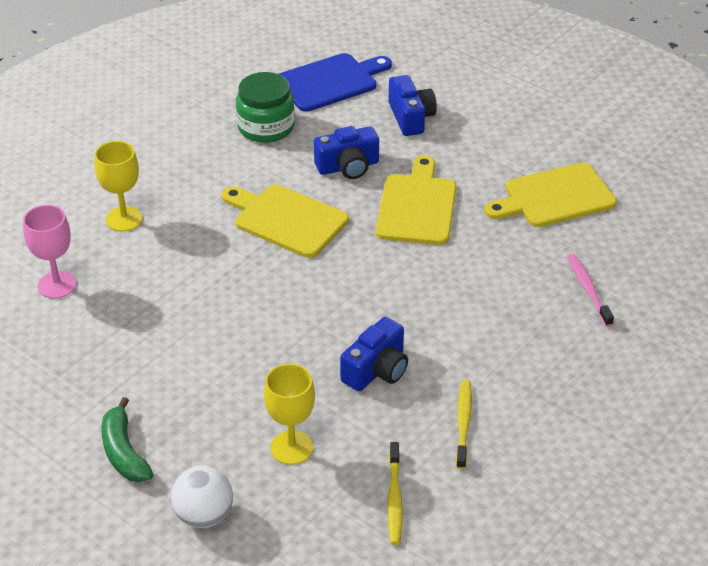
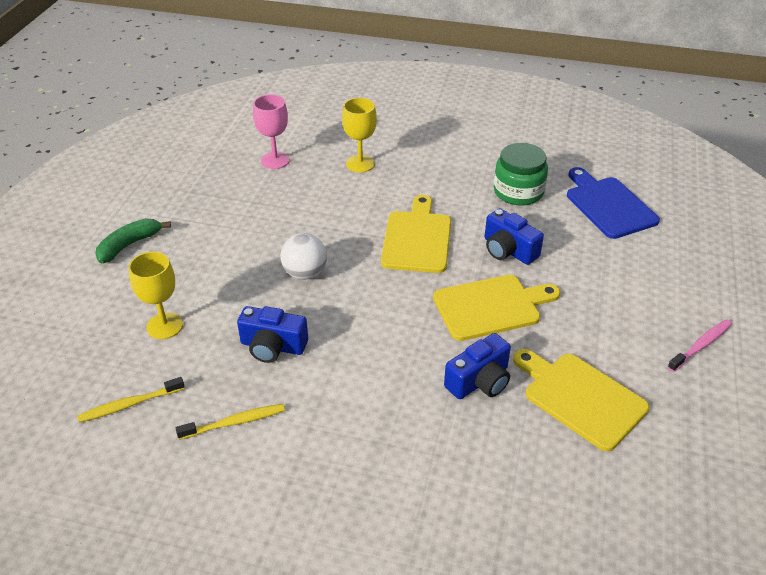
camera: 65 degrees right, 0 degrees up
(204, 515) = (81, 303): white ball -> white ball (305, 273)
(330, 81) = (608, 205): blue cutting board -> blue cutting board turned 150 degrees counterclockwise
(411, 117) = (606, 265): blue camera -> blue camera (479, 381)
(588, 289) = (463, 464): pink toothbrush -> pink toothbrush (701, 345)

